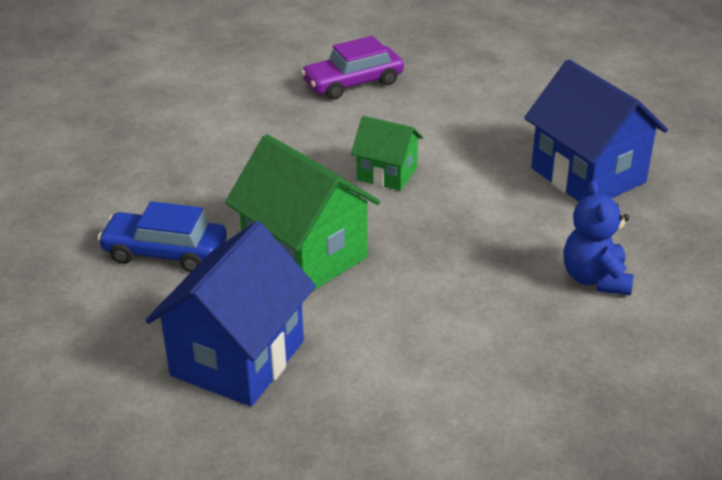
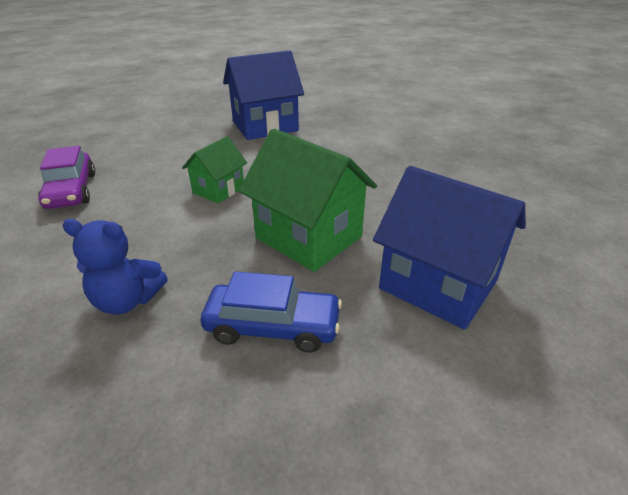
camera: 80 degrees left, 0 degrees up
(165, 252) = (273, 326): blue car -> blue car turned 105 degrees counterclockwise
(305, 255) = (309, 237): green house -> green house turned 75 degrees clockwise
(595, 279) = (364, 139): blue teddy bear -> blue teddy bear (127, 300)

